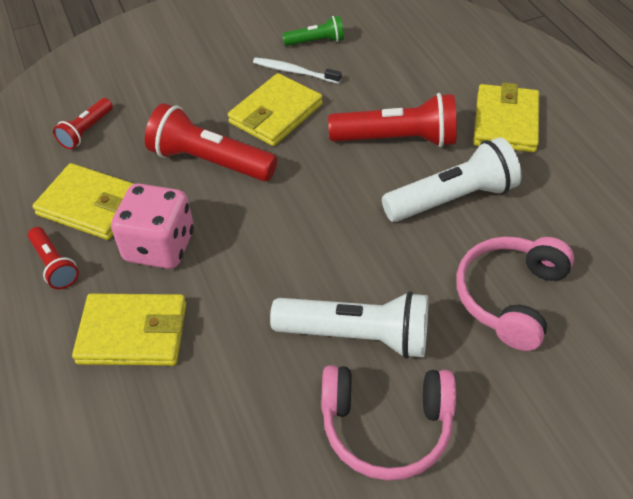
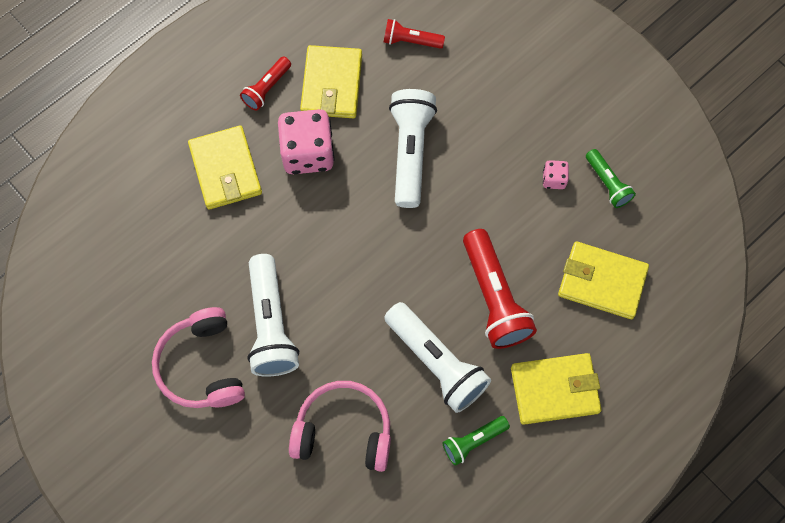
camera: 70 degrees right, 20 degrees up
(209, 162) = (410, 152): red flashlight -> white flashlight
(276, 114) = (489, 183): yellow wallet -> yellow wallet (602, 282)
(294, 72) = (554, 179): white toothbrush -> pink dice
(545, 191) = (473, 441): none -> green flashlight

